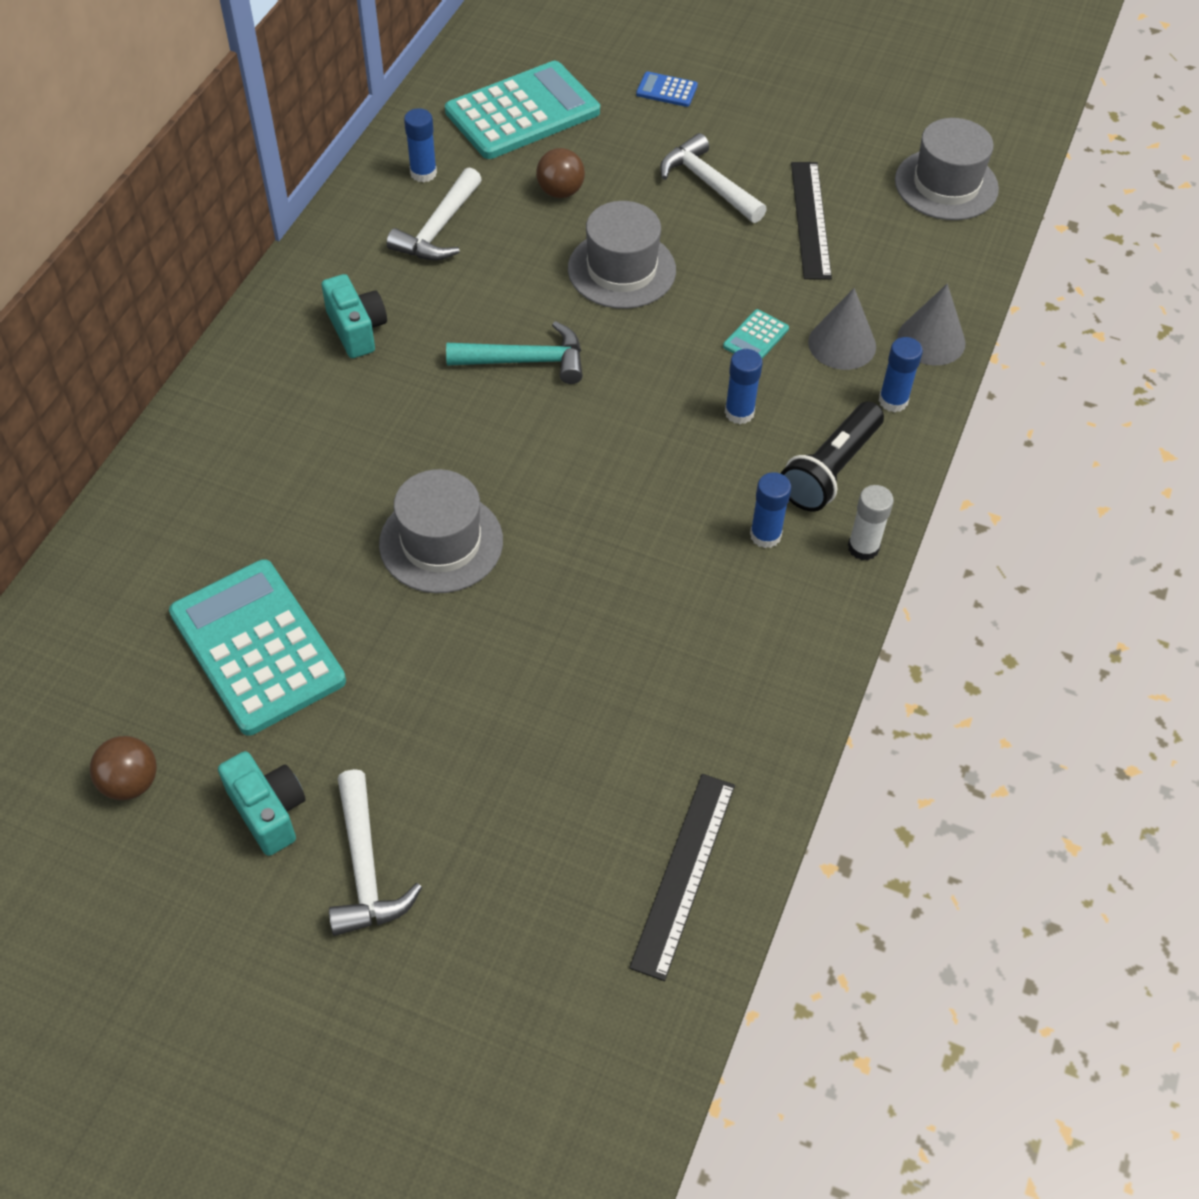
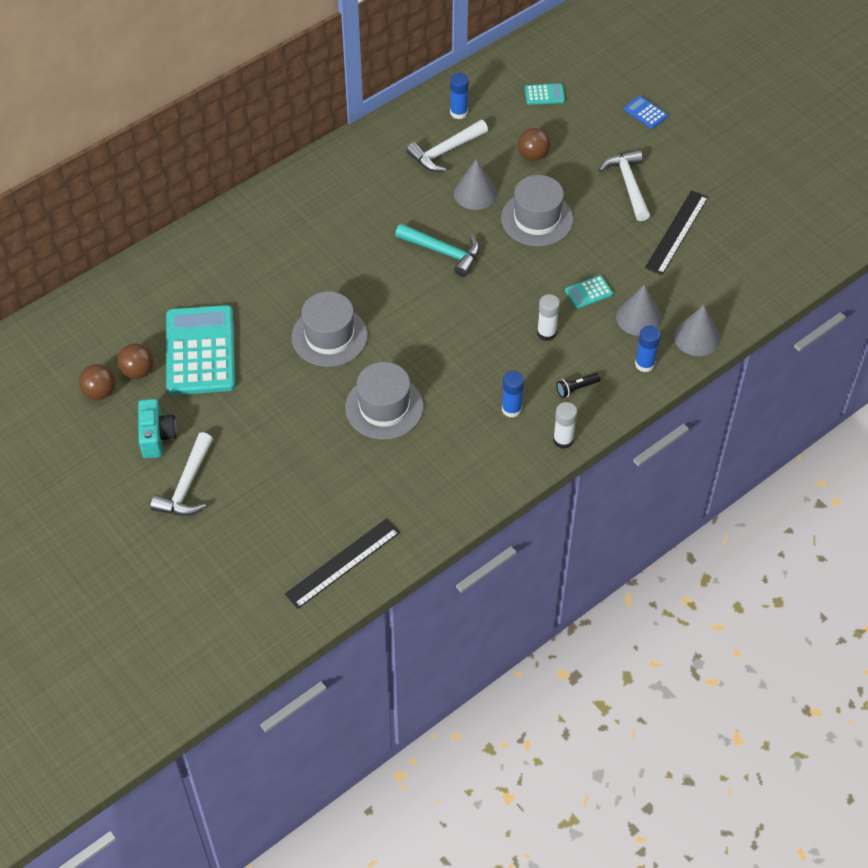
camera: 30 degrees right, 0 degrees up
(174, 722) = (137, 371): none -> brown ball
(357, 330) = (359, 195): turquoise camera -> none
(516, 267) = (475, 193): none -> grey cone
(522, 112) = (544, 94): turquoise calculator -> turquoise calculator, size x0.42
(739, 413) = (546, 333): blue glue stick -> white glue stick
(830, 470) = (576, 388): black flashlight -> black flashlight, size x0.49
(946, 185) = (783, 243): grey hat -> grey hat (384, 407)

